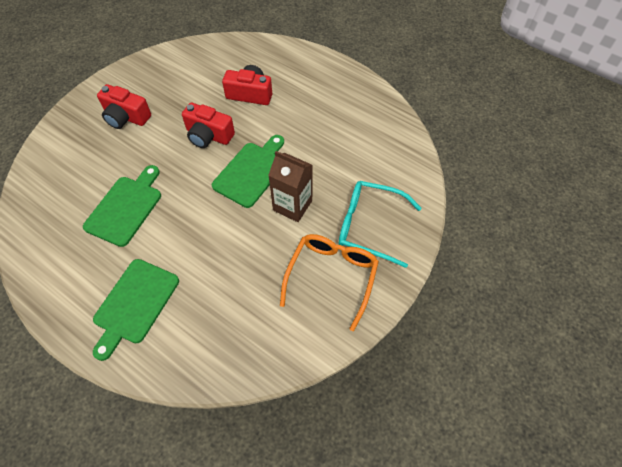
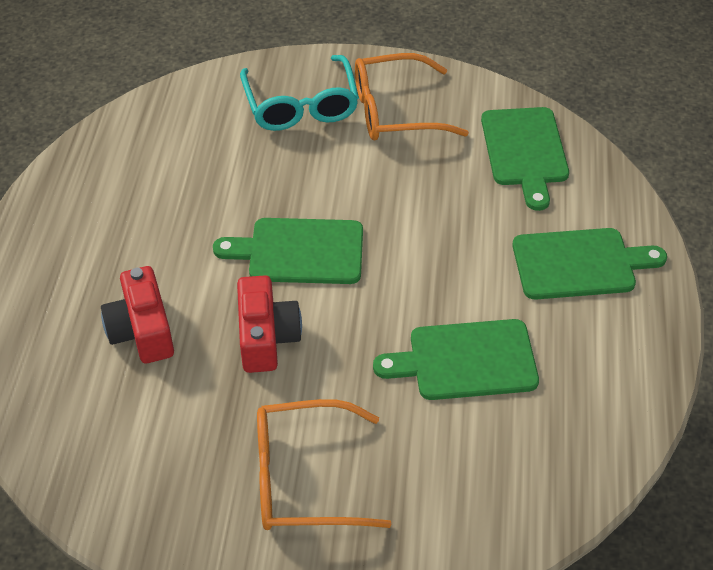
camera: 120 degrees left, 10 degrees down
(126, 117) = (303, 478): red camera -> orange glasses
(243, 335) = (525, 151): none -> green cutting board
(292, 205) = (323, 185): brown carton -> none

